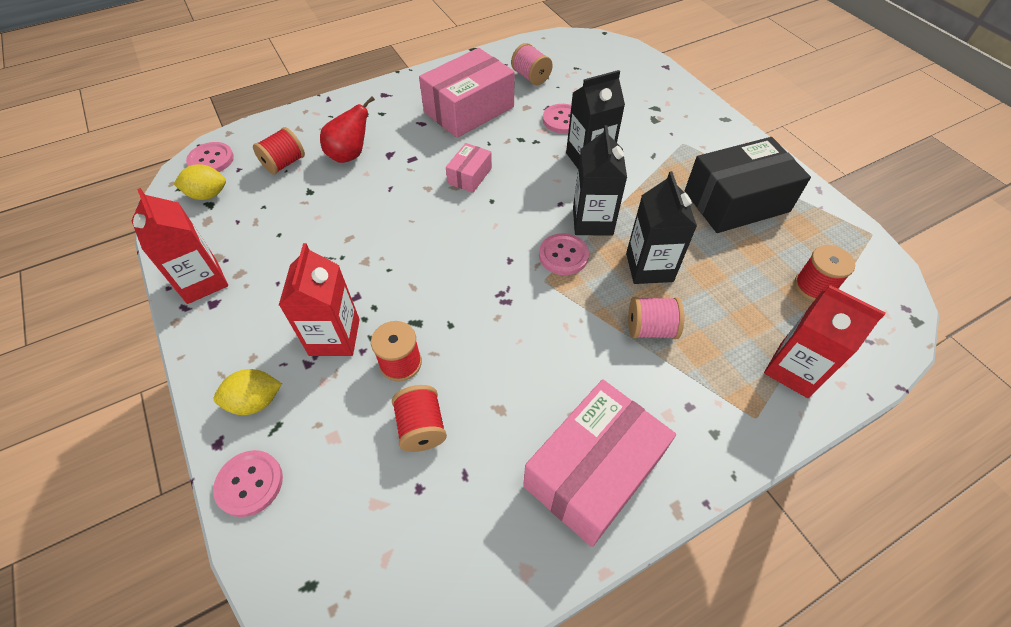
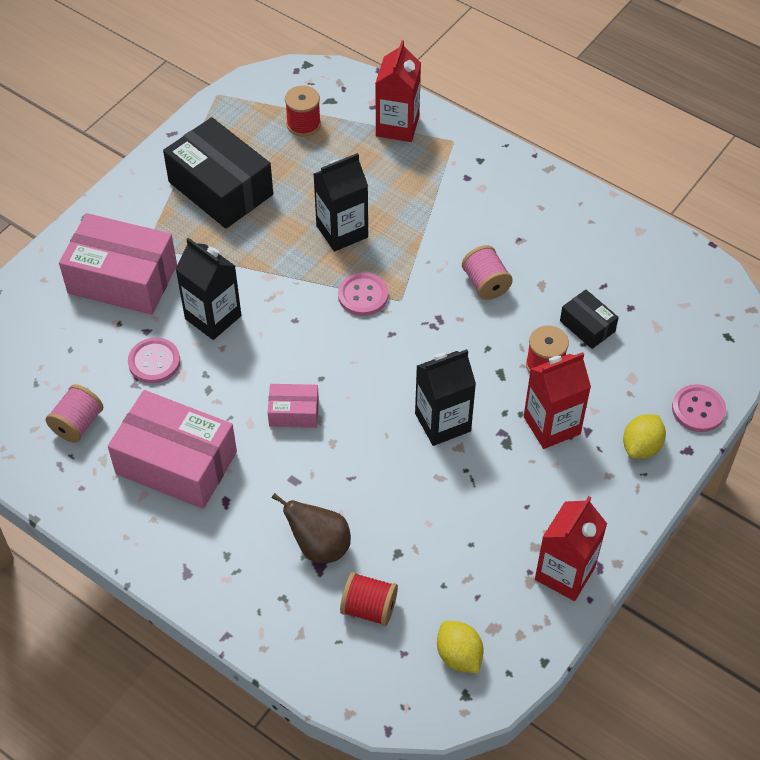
camera: 115 degrees left, 0 degrees up
(211, 160) = (405, 696): pink button -> none
(255, 401) = (641, 446): yellow lemon -> yellow lemon turned 75 degrees clockwise
(350, 155) = (319, 546): red pear -> brown pear
(421, 427) = (587, 326): red spool -> black box
(592, 221) = (306, 287): black carton -> black carton (442, 422)
(593, 471) = (552, 217): pink box -> pink box (122, 279)
(650, 329) = (409, 215): pink spool -> pink spool (485, 284)

